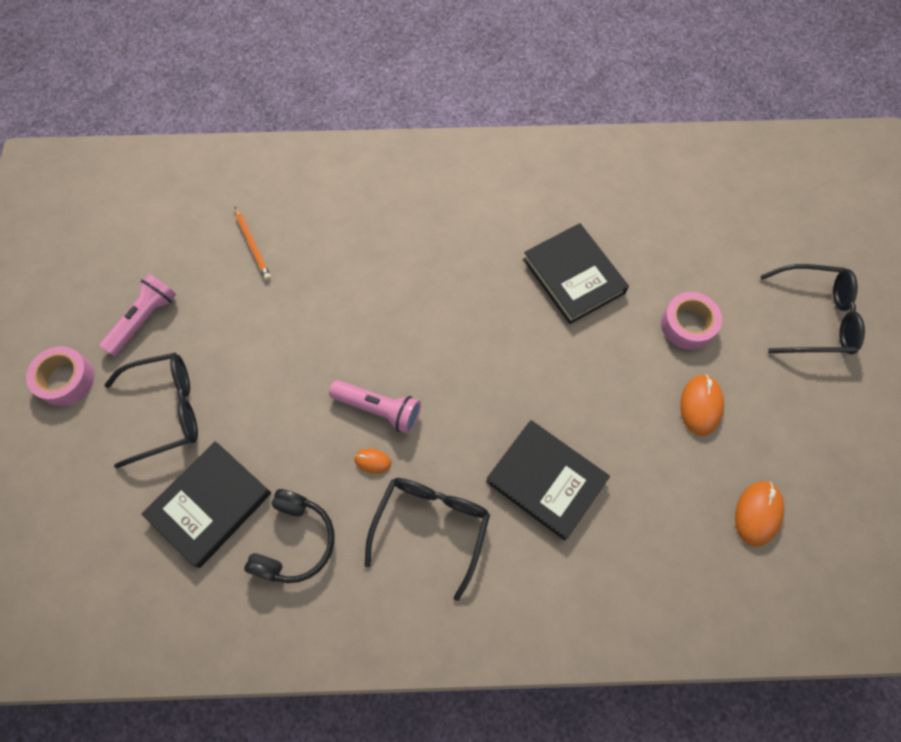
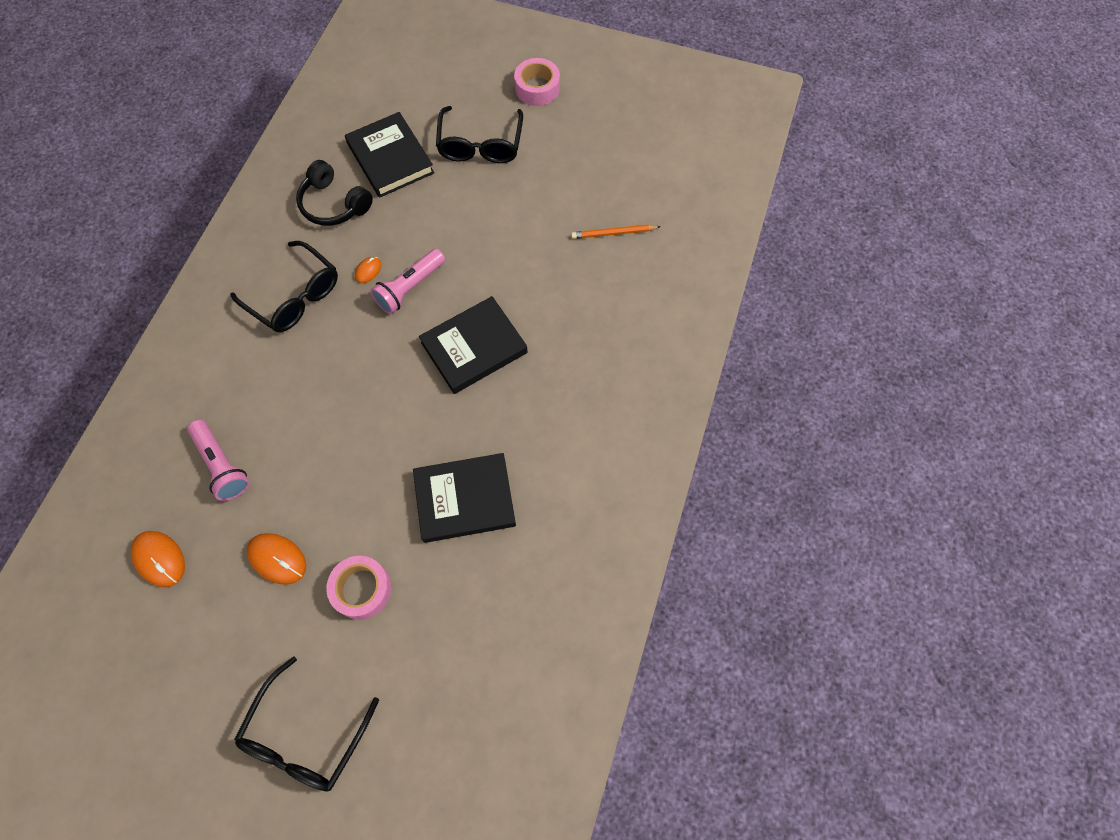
camera: 110 degrees right, 0 degrees up
(144, 320) = (569, 143): pink flashlight -> pink flashlight (222, 465)
(546, 480) = (284, 393): black book -> black book (474, 348)

